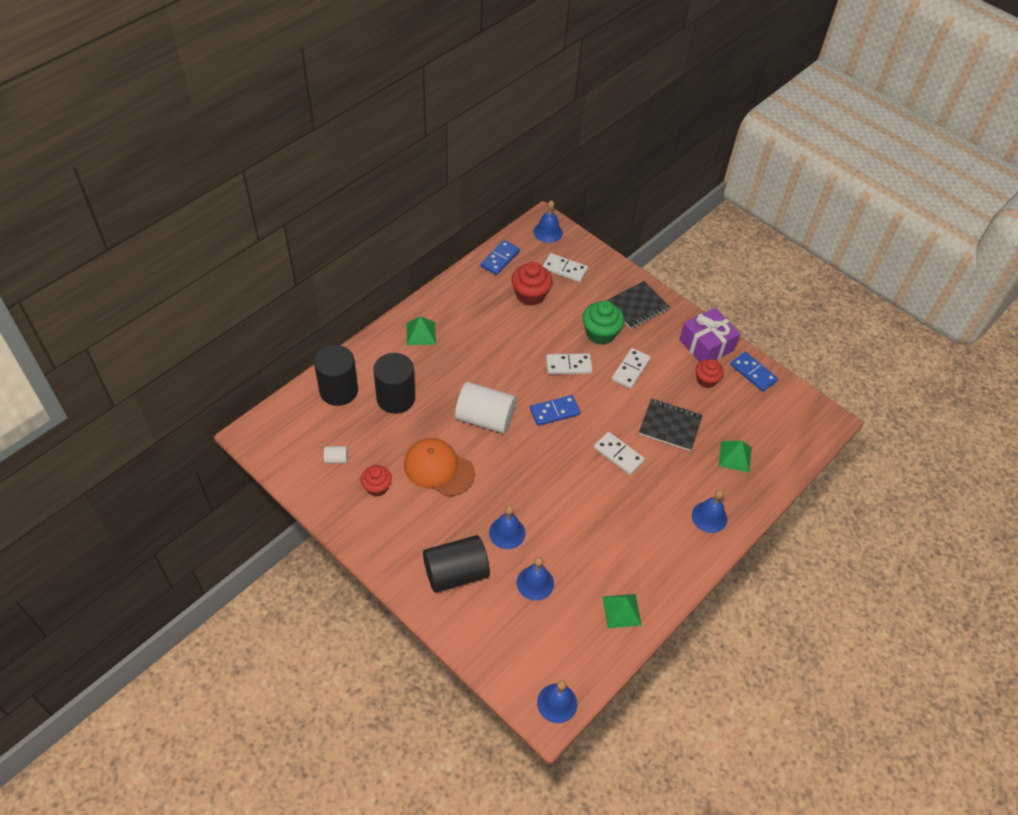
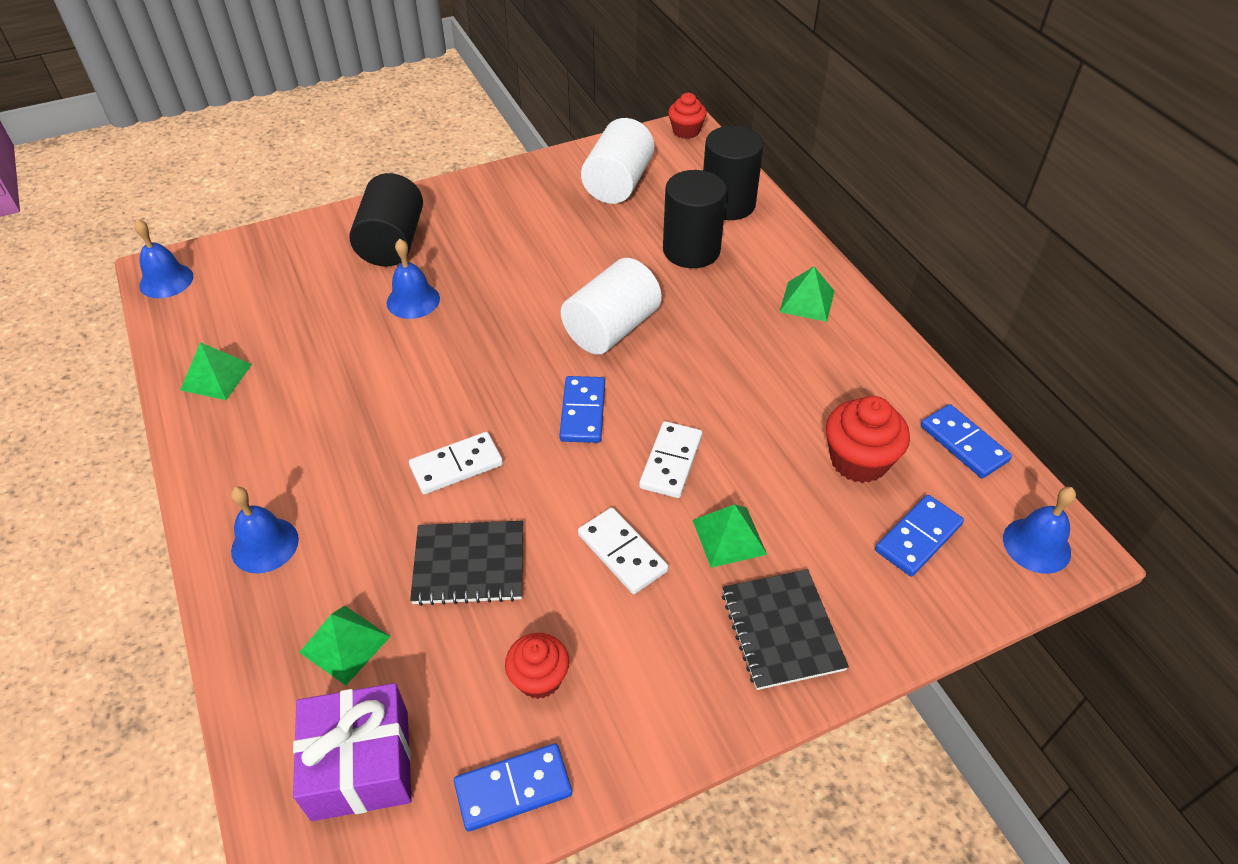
camera: 115 degrees right, 5 degrees down
(336, 459) = (618, 183): white cylinder -> white cylinder, size x2.40
(377, 487) = (556, 206): red cupcake -> red cupcake (686, 131)
(438, 468) = (552, 263): orange cap -> none
(535, 583) = (324, 306): blue bell -> none
(564, 269) = (918, 537): white domino -> blue domino
(600, 333) = (729, 537): green cupcake -> green pyramid
(670, 426) = (469, 564): black notebook -> black notebook turned 45 degrees clockwise
(706, 345) = (628, 723): purple gift -> purple gift (361, 764)

